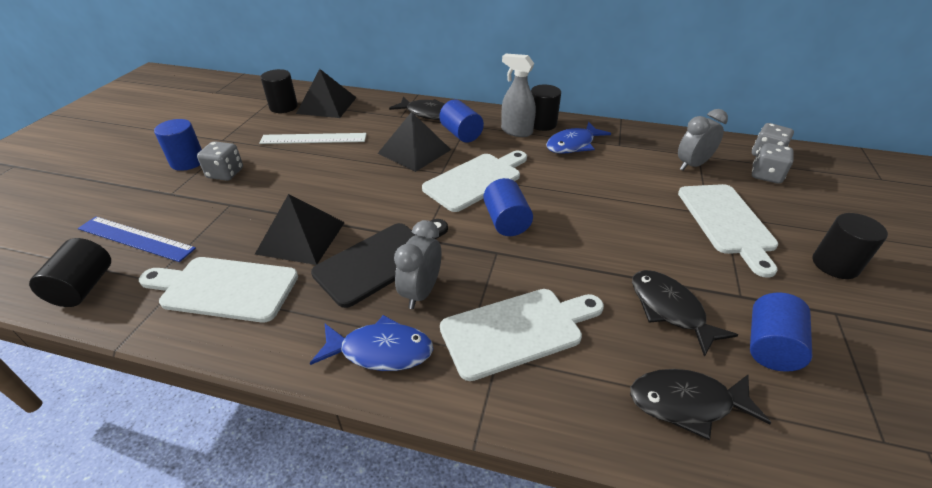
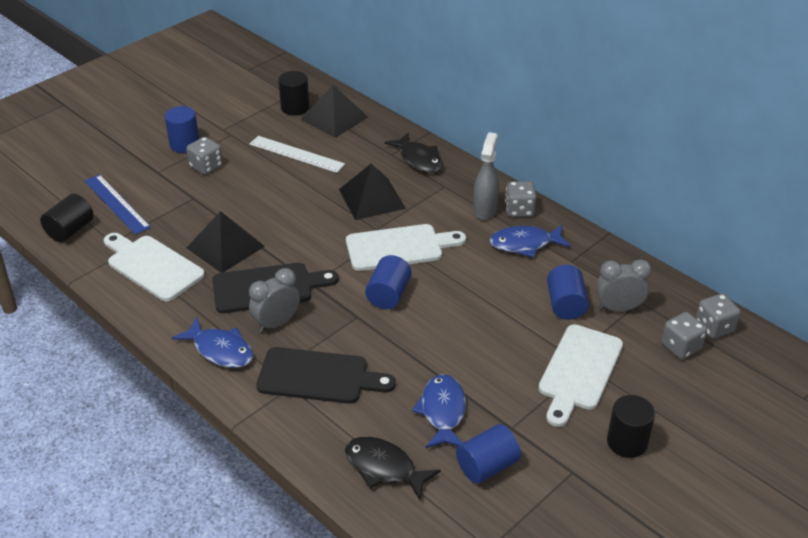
camera: 30 degrees right, 0 degrees up
(461, 134) = (429, 194): blue cylinder -> blue cylinder (565, 305)
(516, 131) = (485, 210): grey spray bottle -> grey spray bottle turned 45 degrees clockwise
(517, 330) = (318, 376): white cutting board -> black cutting board
(542, 124) = (519, 210): black cylinder -> grey dice
(670, 310) = (442, 412): black fish -> blue fish

